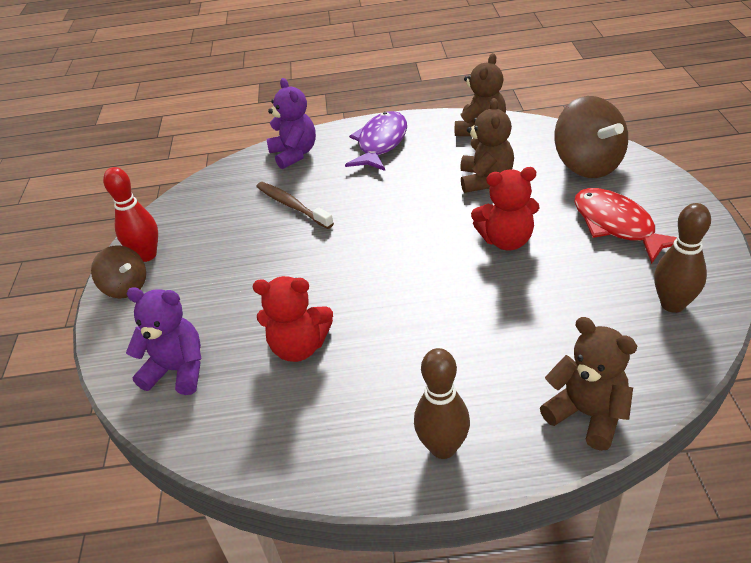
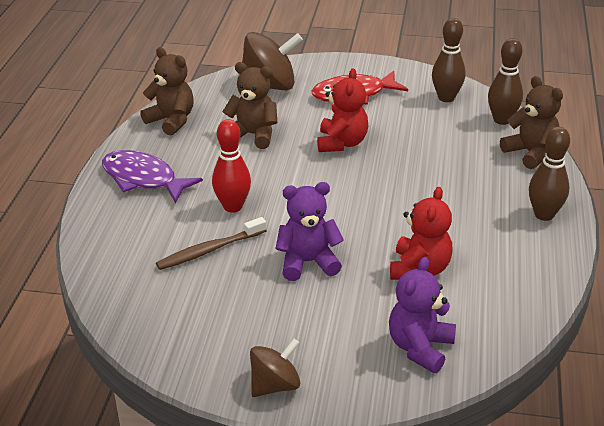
camera: 80 degrees left, 5 degrees down
(147, 255) = (226, 366): red bowling pin -> red bowling pin (233, 206)
(294, 154) = (112, 238): purple teddy bear -> purple teddy bear (308, 262)
(587, 414) = (530, 153): brown teddy bear -> brown teddy bear turned 90 degrees clockwise
(656, 370) = (502, 120): none -> brown bowling pin

